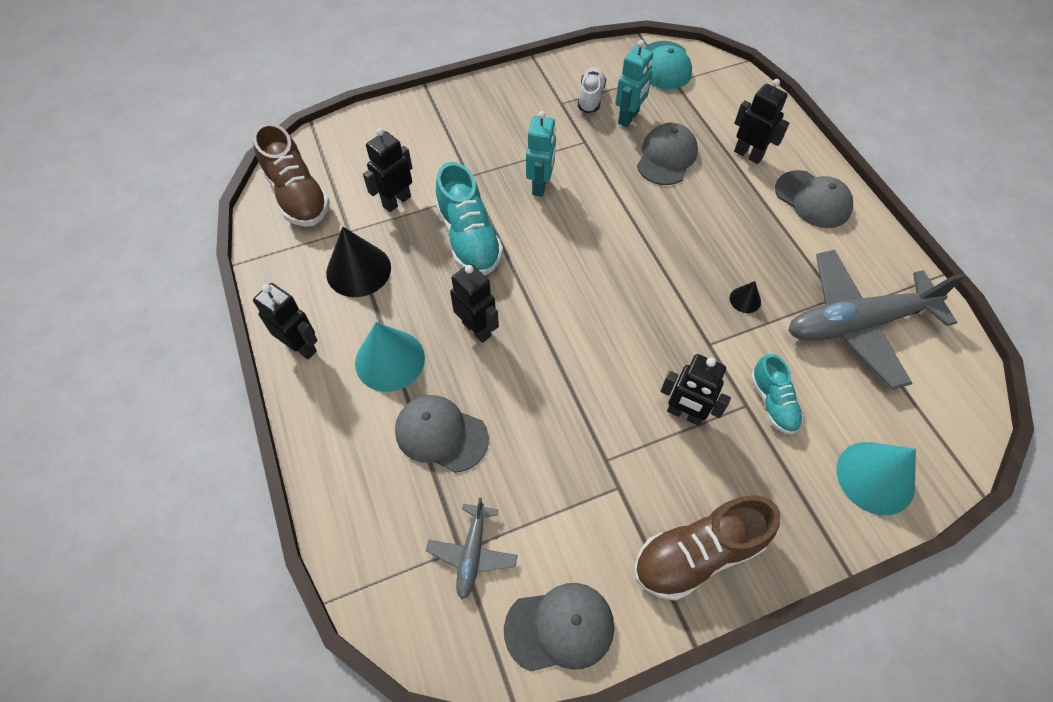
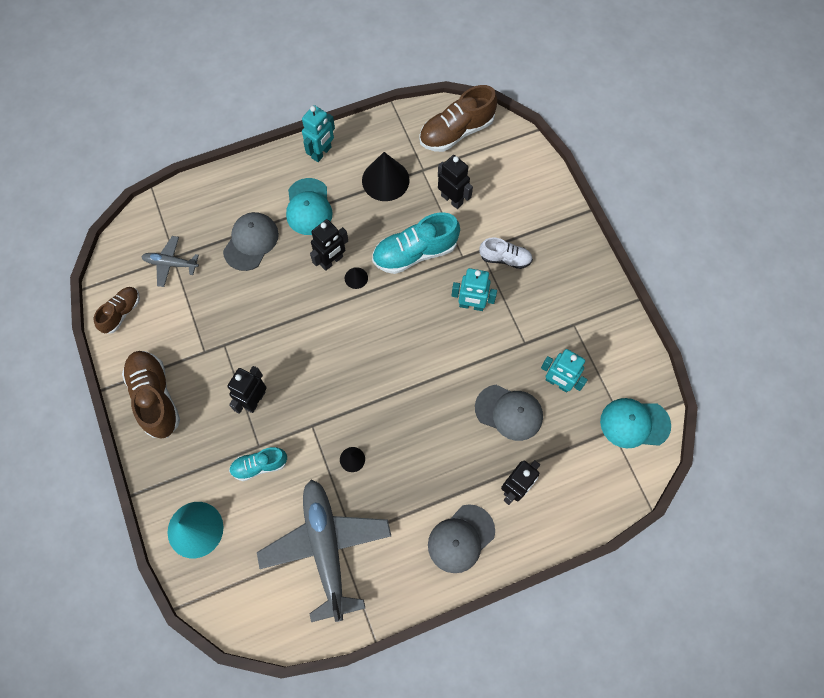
camera: 90 degrees right, 10 degrees up
(301, 347) = (322, 153): black robot -> turquoise robot
(390, 360) = (308, 207): turquoise cone -> turquoise cap
(502, 300) = (356, 278): none -> black cone
(560, 627) = (121, 313): grey cap -> brown shoe
(590, 98) = (582, 350): white shoe -> white shoe (505, 258)

